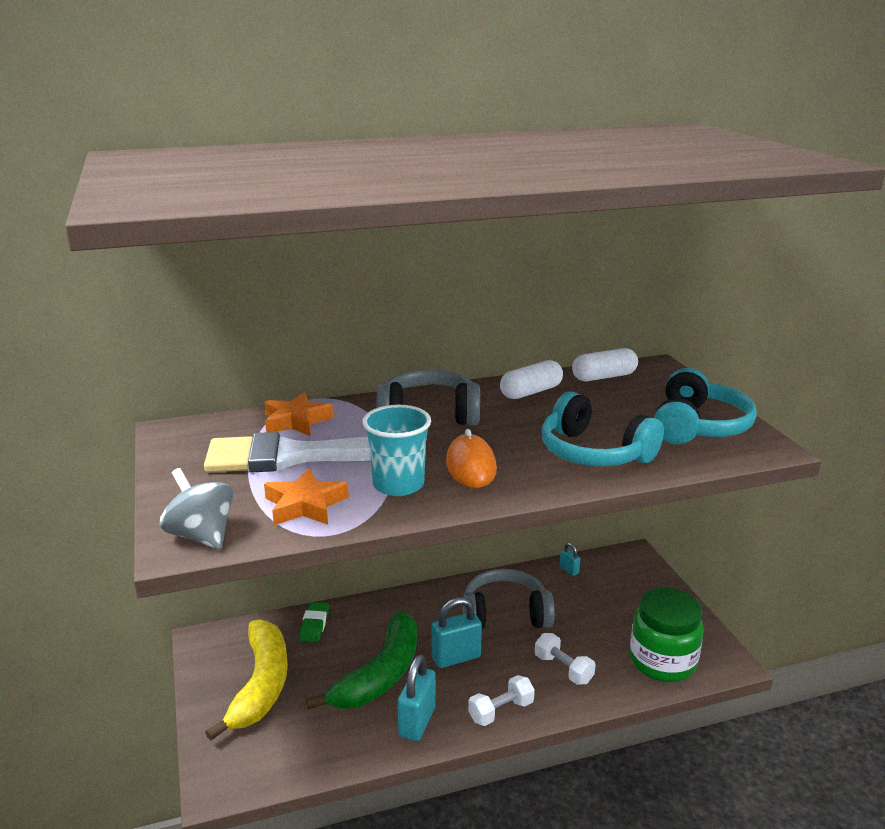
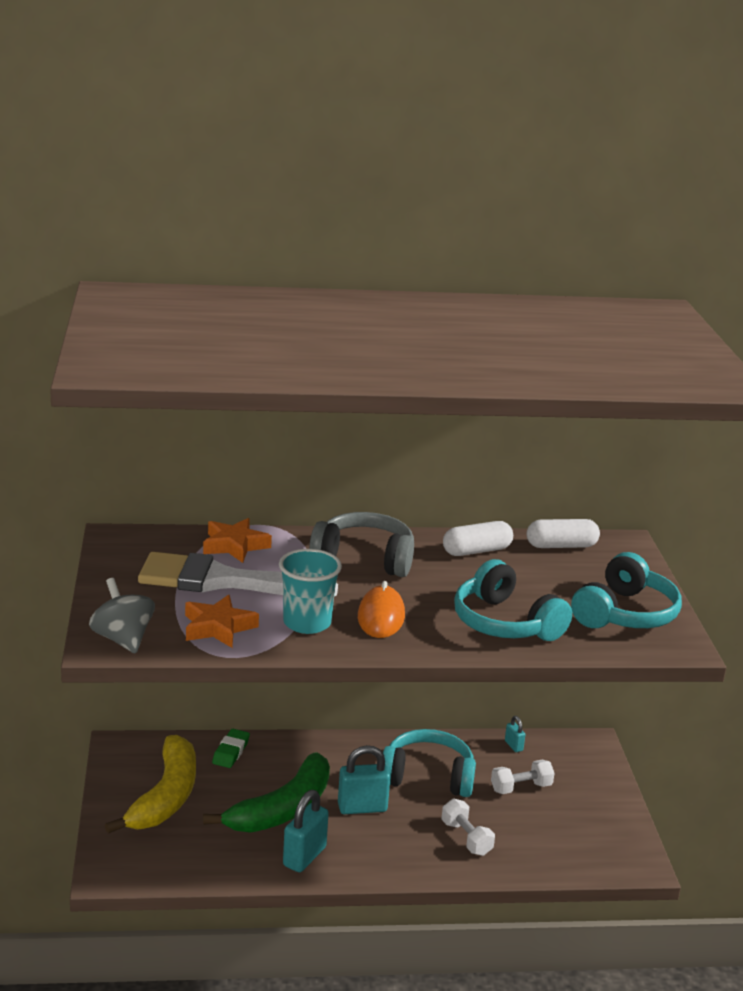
camera: 10 degrees right, 0 degrees up
(501, 711) = (388, 863): white dumbbell -> white dumbbell (521, 788)
(505, 614) = (428, 777): grey headphones -> turquoise headphones
(662, 661) = (571, 850): green jar -> none

